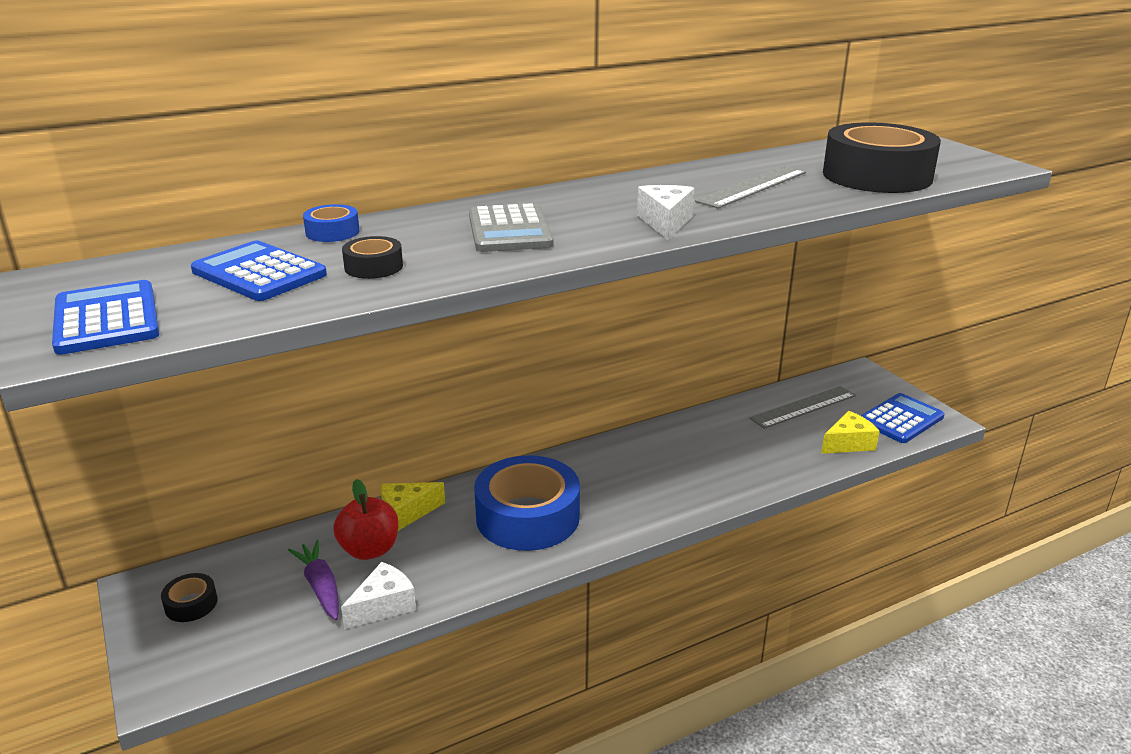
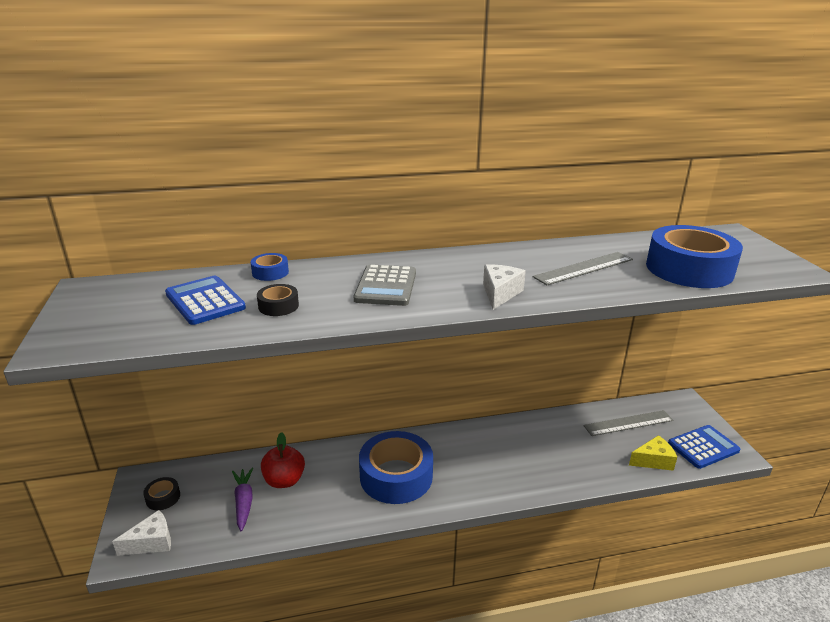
camera: 15 degrees right, 0 degrees up
(107, 319) = (94, 325): blue calculator -> none
(383, 605) = (277, 525): white cheese -> white cheese (151, 542)
(406, 513) = (318, 457): yellow cheese -> none
(877, 176) = (689, 269): black tape -> blue tape

